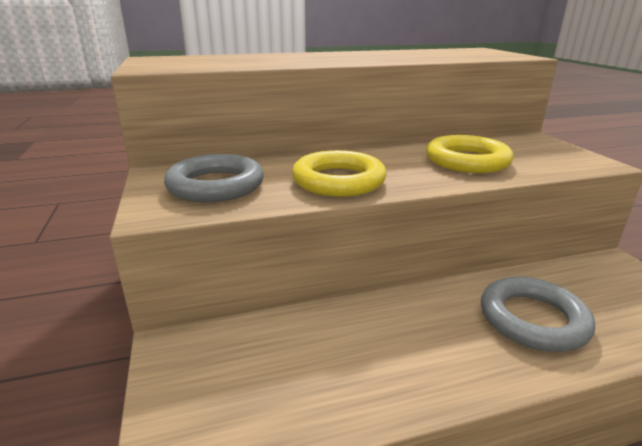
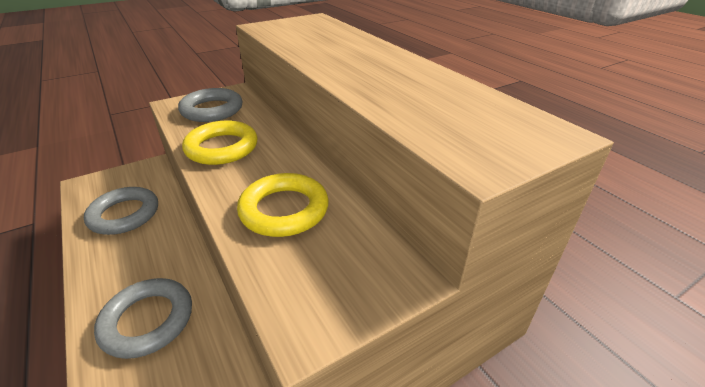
camera: 75 degrees right, 10 degrees up
(319, 364) = (124, 214): none -> grey ring

